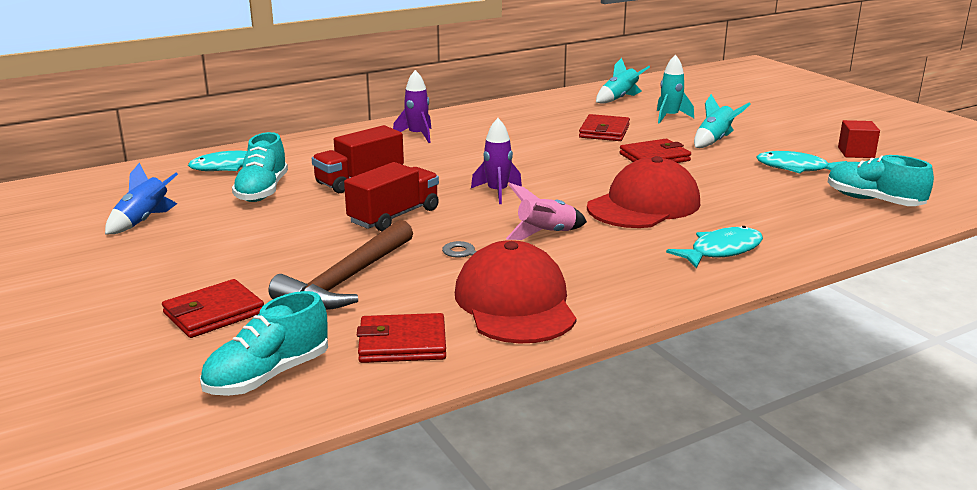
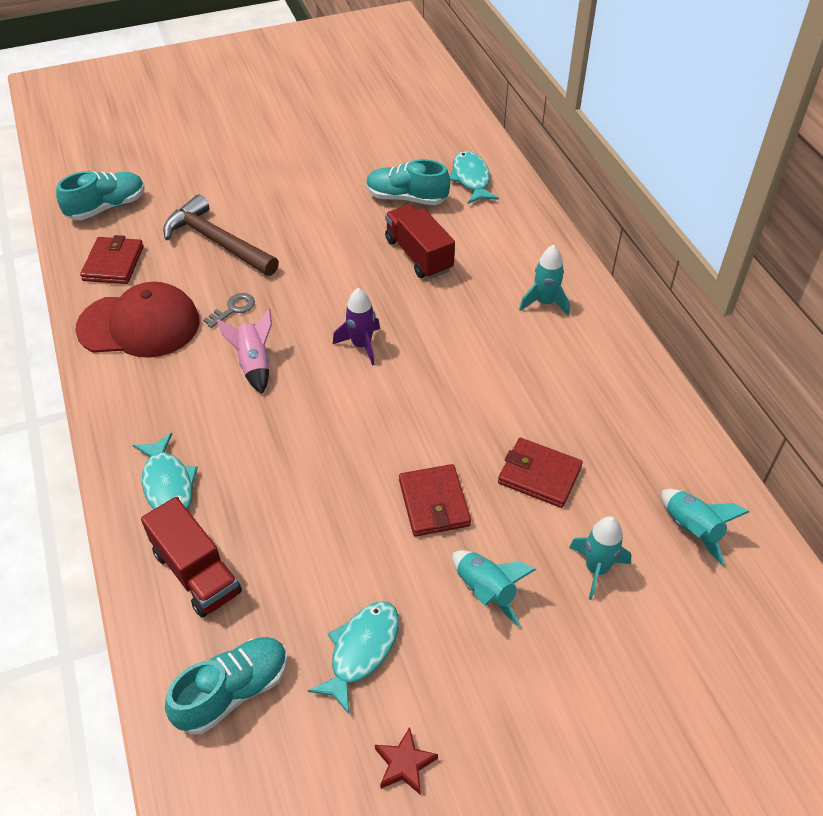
camera: 100 degrees right, 25 degrees up
(143, 221) = (361, 143): blue rocket -> none
(214, 313) = (196, 183): red wallet -> none
(268, 376) = (107, 207): turquoise shoe -> turquoise shoe turned 90 degrees clockwise
(394, 216) = (326, 272): red truck -> red truck (197, 572)
(417, 135) = (544, 303): purple rocket -> turquoise rocket
(644, 205) = (294, 453): red cap -> none
(856, 153) = (404, 764): red cube -> red star

